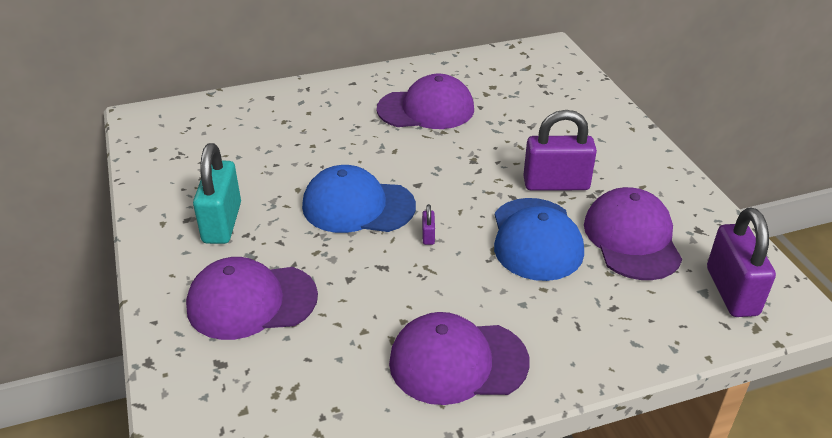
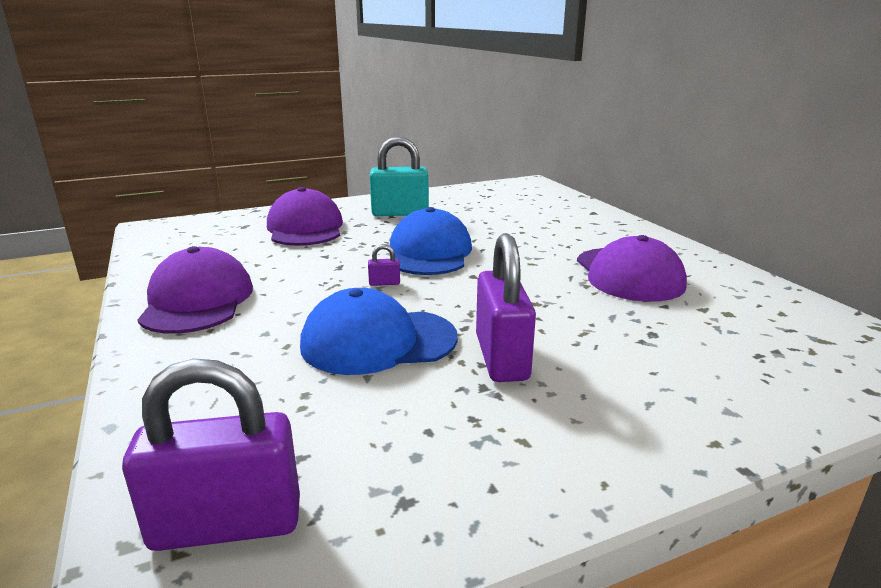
camera: 85 degrees right, 15 degrees down
(632, 238) = (379, 418): purple cap -> none

